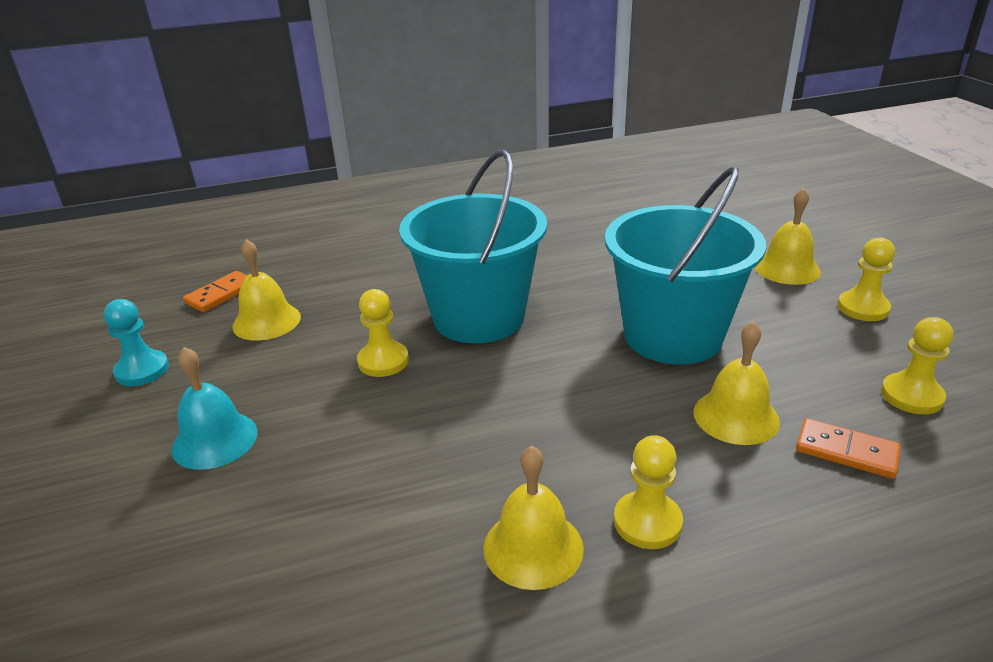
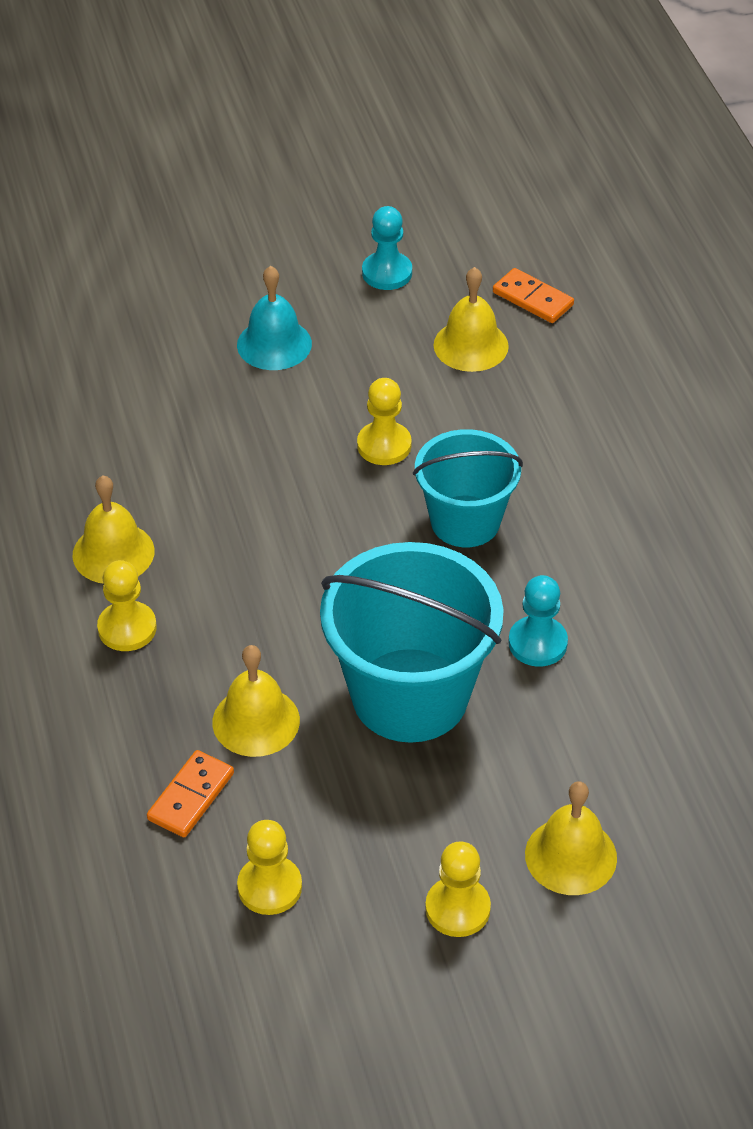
camera: 90 degrees right, 15 degrees up
(478, 317) = (465, 521): turquoise bucket -> turquoise bucket, size x0.64
(602, 284) = (537, 643): none -> turquoise pawn

